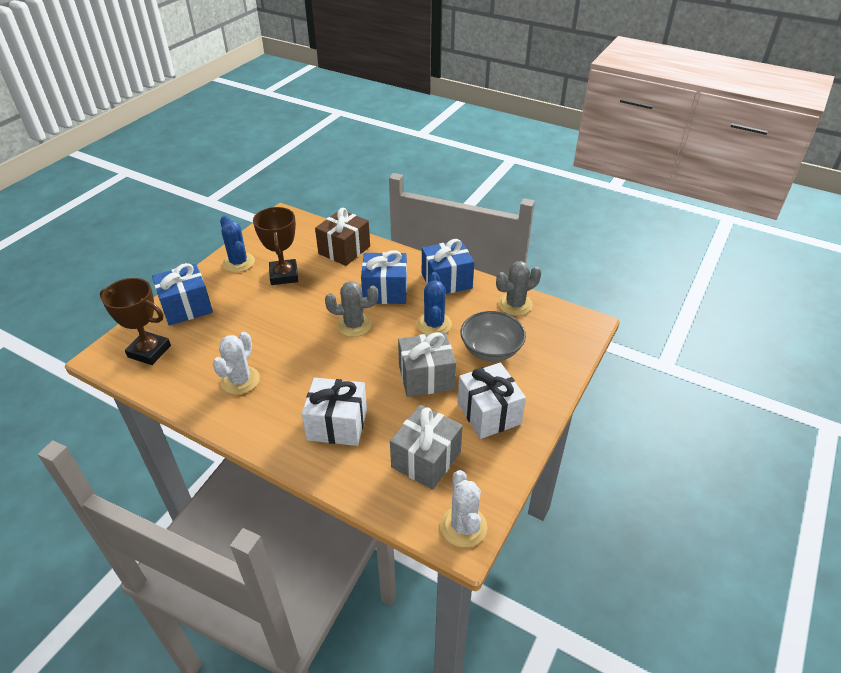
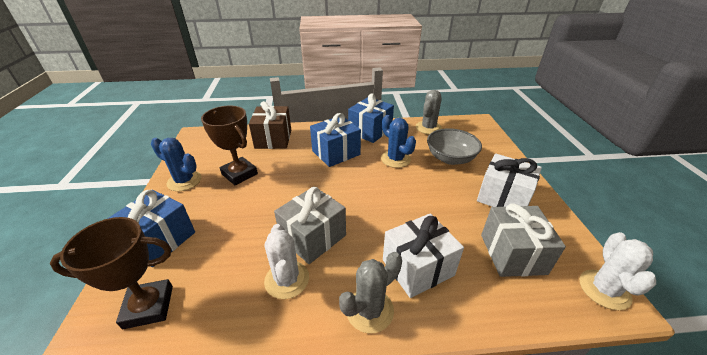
camera: 35 degrees left, 5 degrees down
(354, 325) = (339, 184): grey cactus -> grey cactus (369, 310)
(426, 377) = (435, 195): grey gift -> grey gift (313, 237)
(463, 526) = (604, 289): white cactus -> white cactus turned 60 degrees clockwise

